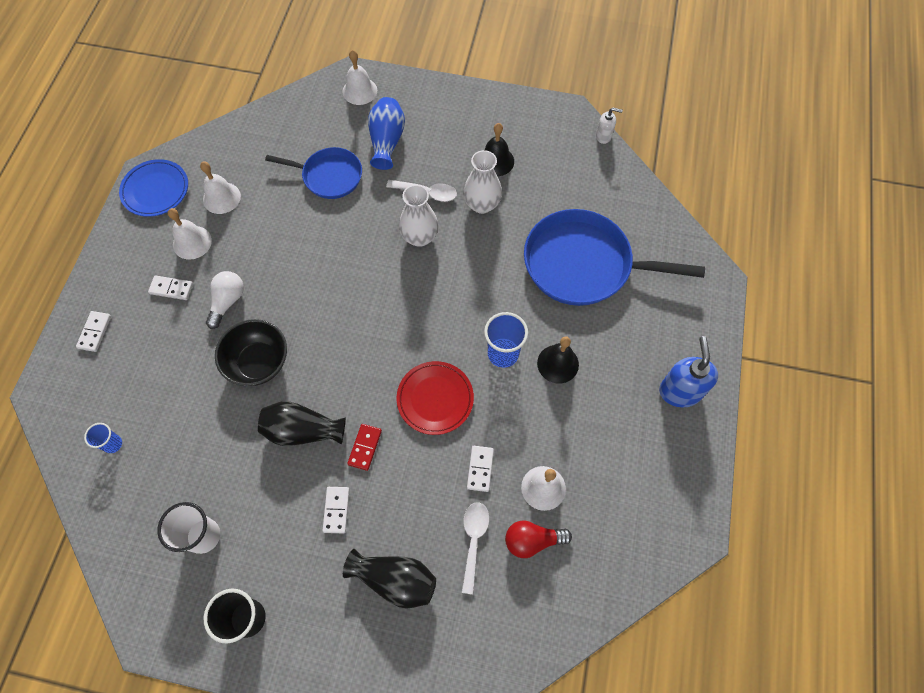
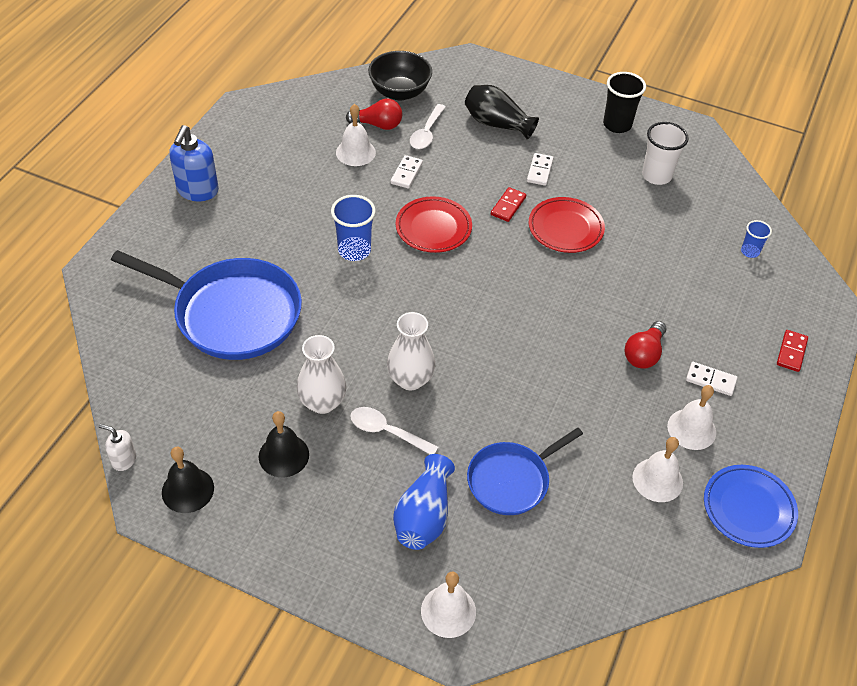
camera: 170 degrees left, 15 degrees down
(95, 332) = (791, 352): white domino -> red domino
(227, 301) = (644, 354): white light bulb -> red light bulb
(258, 363) = (608, 290): black bowl -> black bowl (400, 92)
(303, 430) = (565, 228): black vase -> red plate
(329, 176) = (511, 480): blue pan -> blue pan turned 60 degrees counterclockwise
(558, 363) = (303, 232): black bell -> black bell (188, 490)

